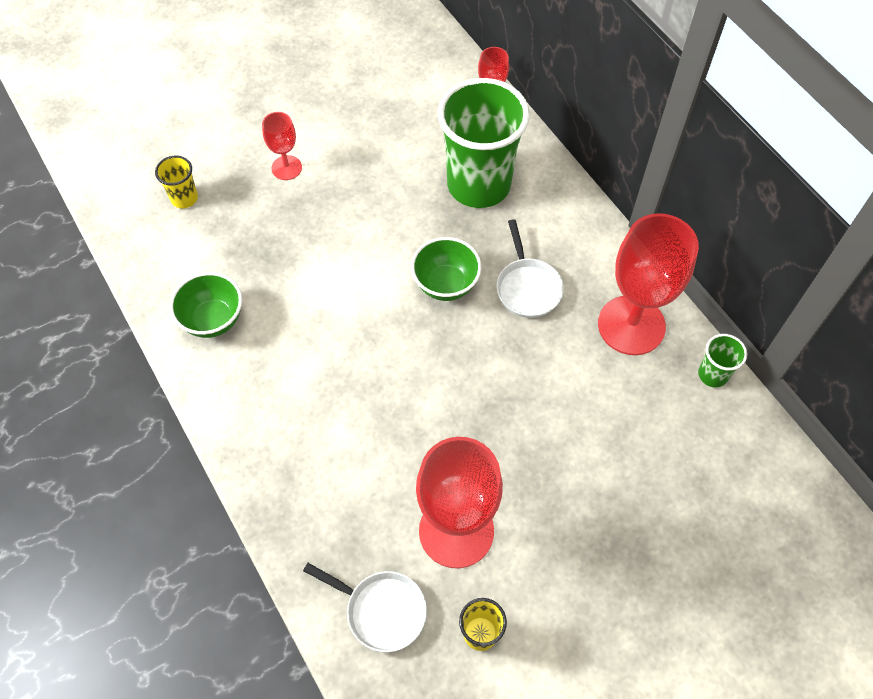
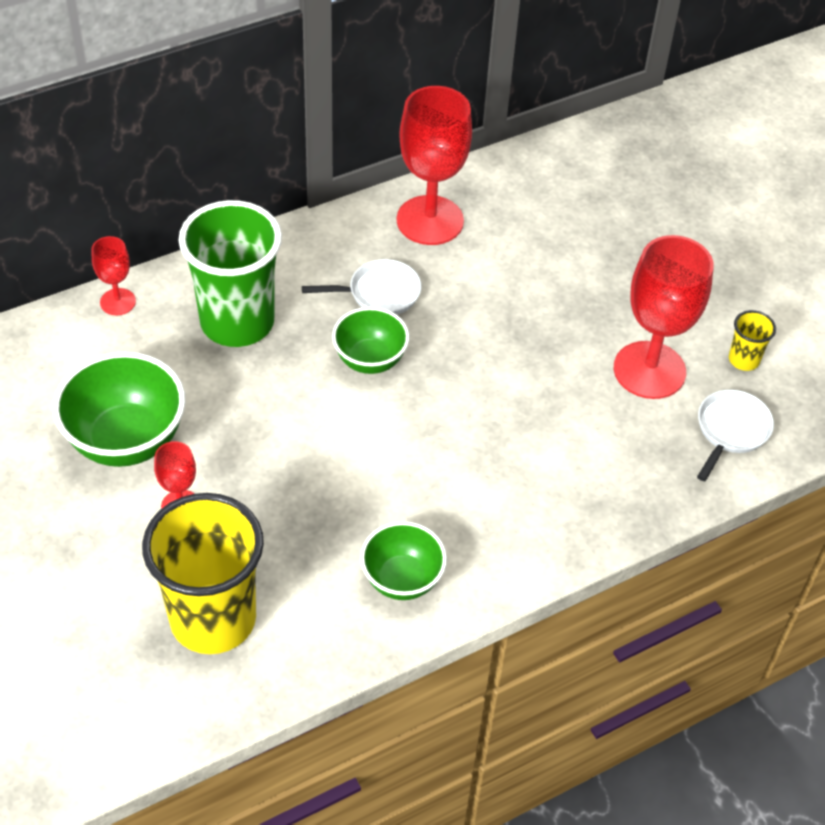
camera: 90 degrees left, 10 degrees down
(184, 198) = (213, 619): yellow cup -> yellow cup, size x2.36
(348, 127) = (126, 441): none -> green bowl
(712, 374) = (486, 173): green cup -> none

